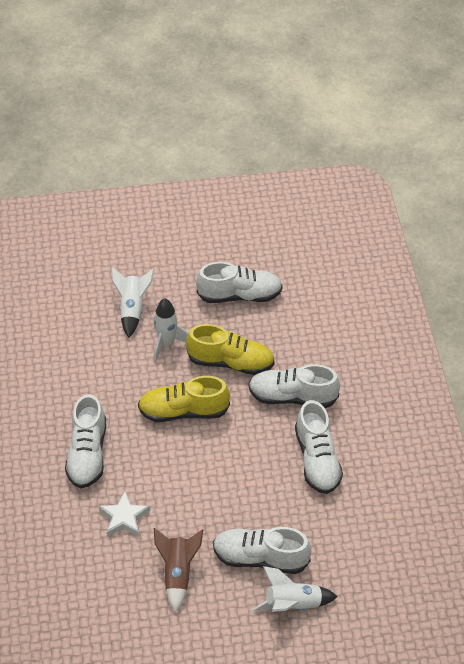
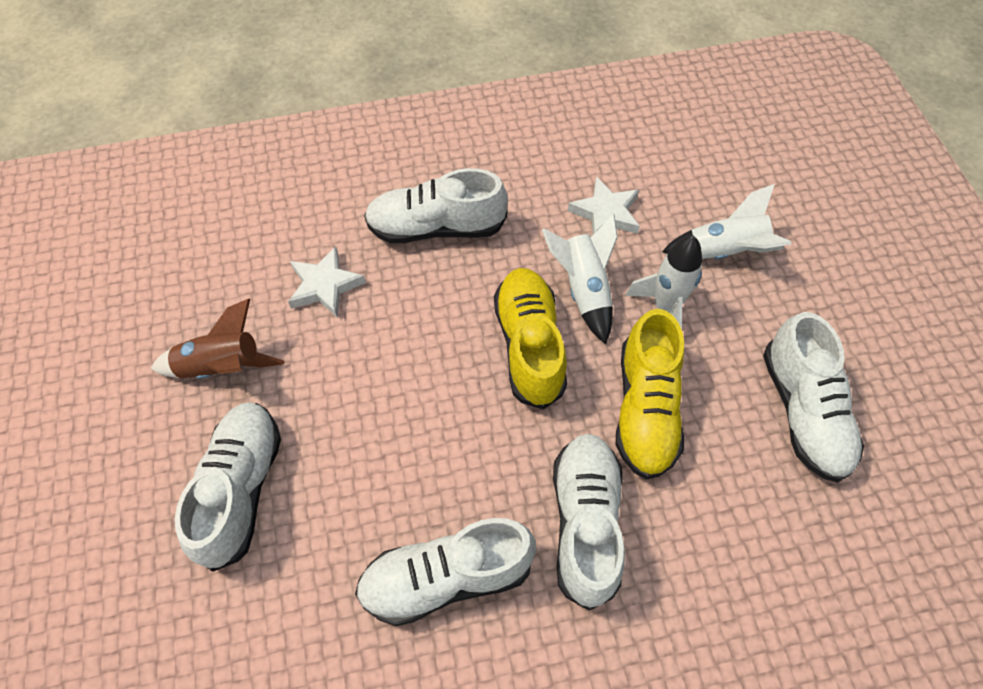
camera: 85 degrees right, 10 degrees up
(92, 362) = (606, 213): none -> white star
(293, 605) = (144, 550): white rocket -> white rocket (583, 290)

